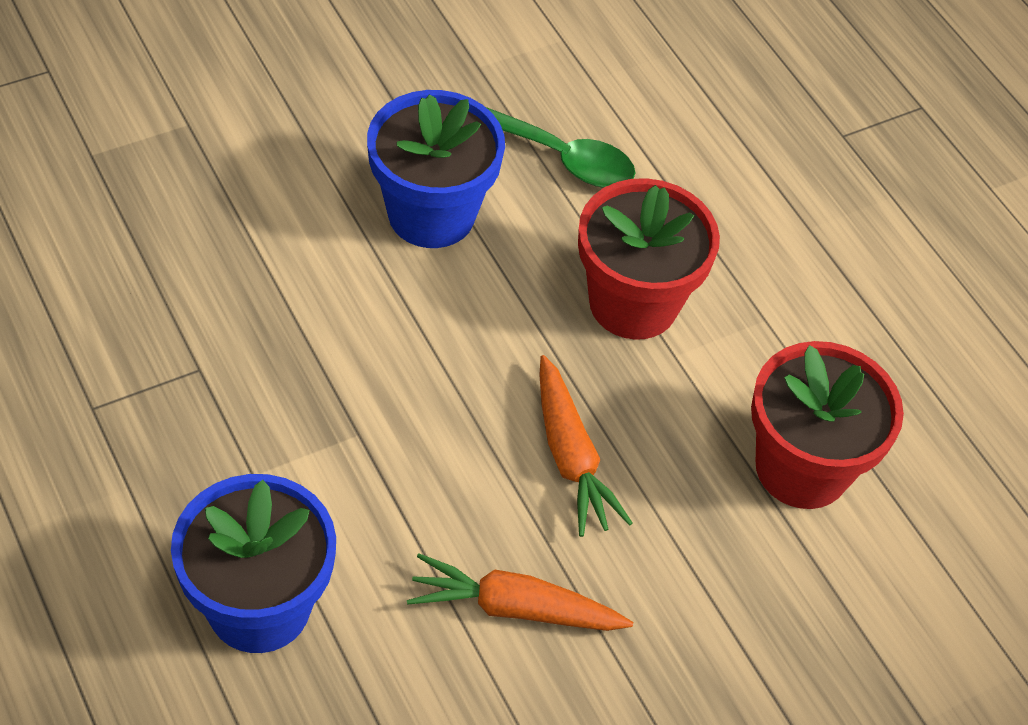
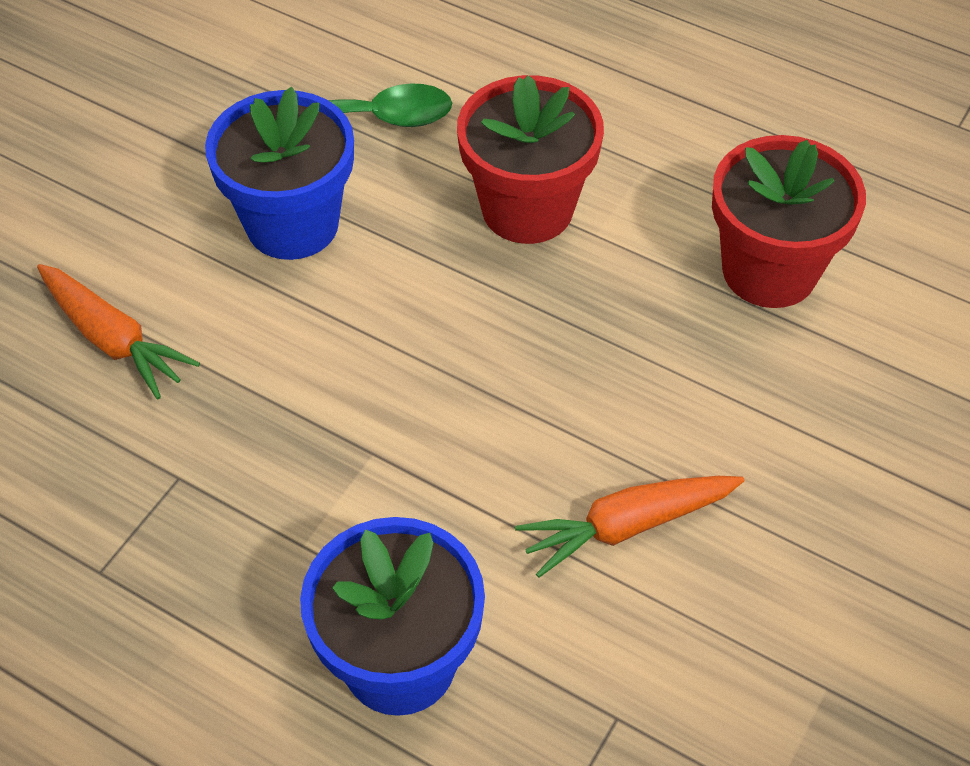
camera: 25 degrees left, 0 degrees up
(570, 456) = (574, 368): orange carrot -> orange carrot (113, 339)

